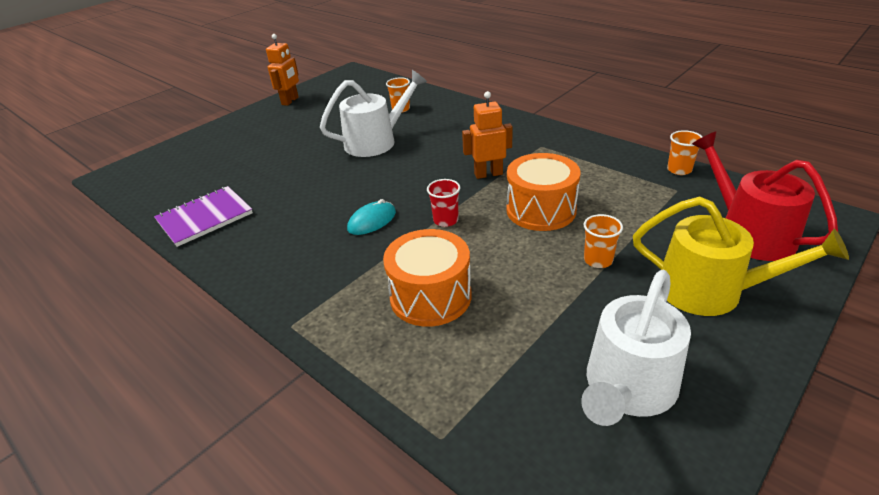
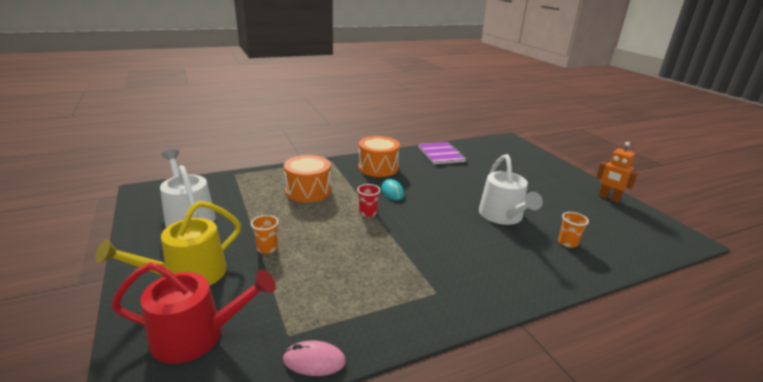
camera: 110 degrees right, 10 degrees down
(488, 174) = (410, 247): orange robot -> none
(541, 210) = (340, 250): orange drum -> orange drum (378, 168)
(679, 170) = (314, 361): orange cup -> pink mouse

